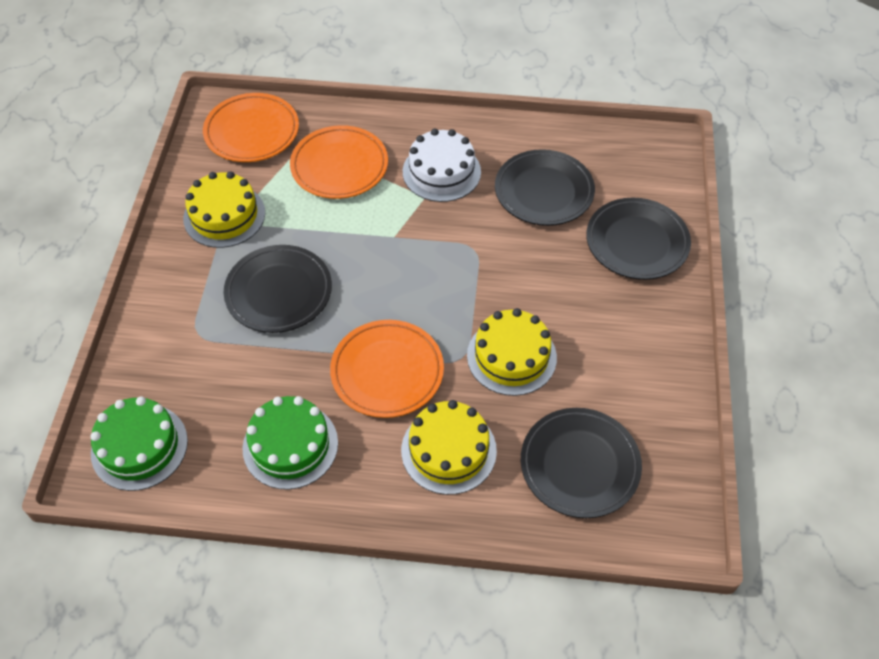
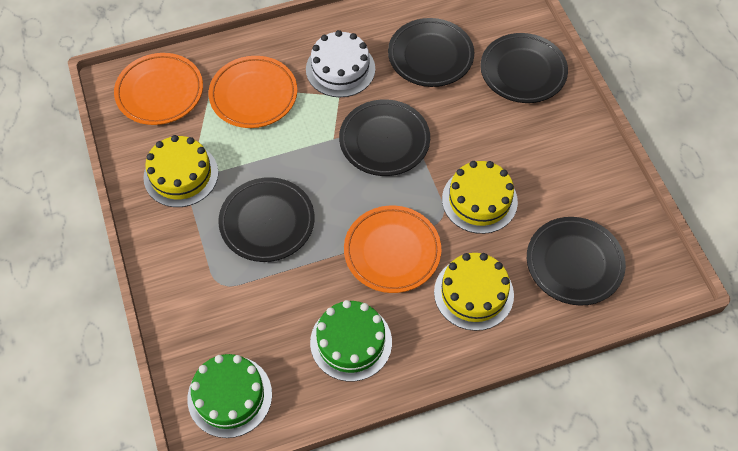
camera: 25 degrees left, 5 degrees up
(445, 258) = (384, 141): none -> black plate

